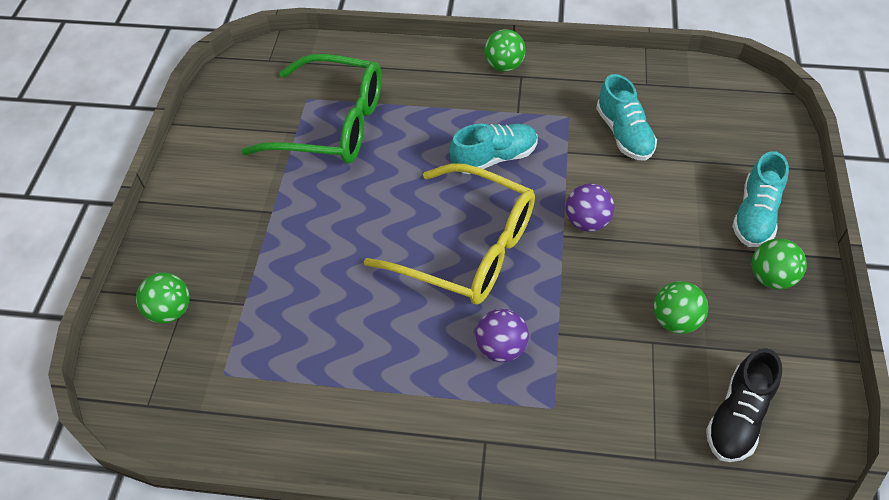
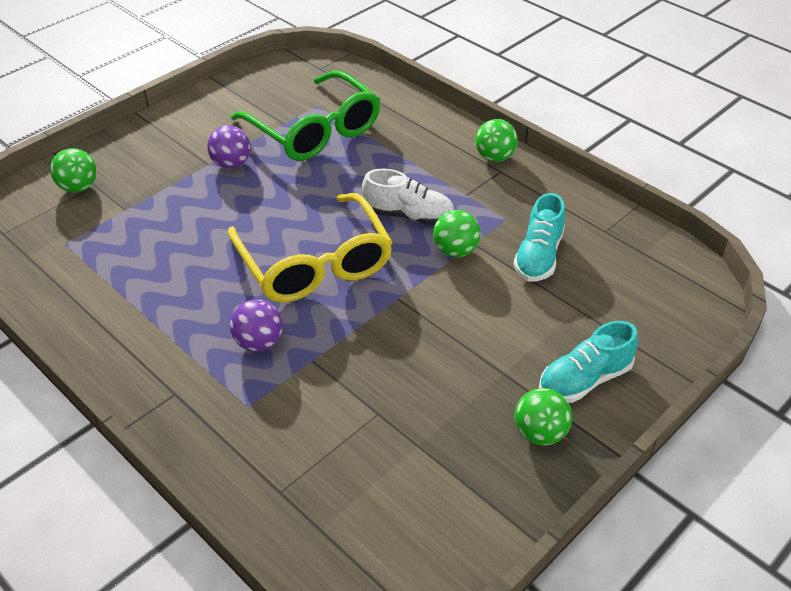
camera: 35 degrees right, 10 degrees down
(494, 158) = (408, 215): turquoise shoe -> white shoe
(587, 221) = (429, 299): purple ball -> purple ball (231, 164)
(675, 320) = (415, 410): green ball -> green ball (455, 251)
(737, 416) = (382, 510): black shoe -> none

